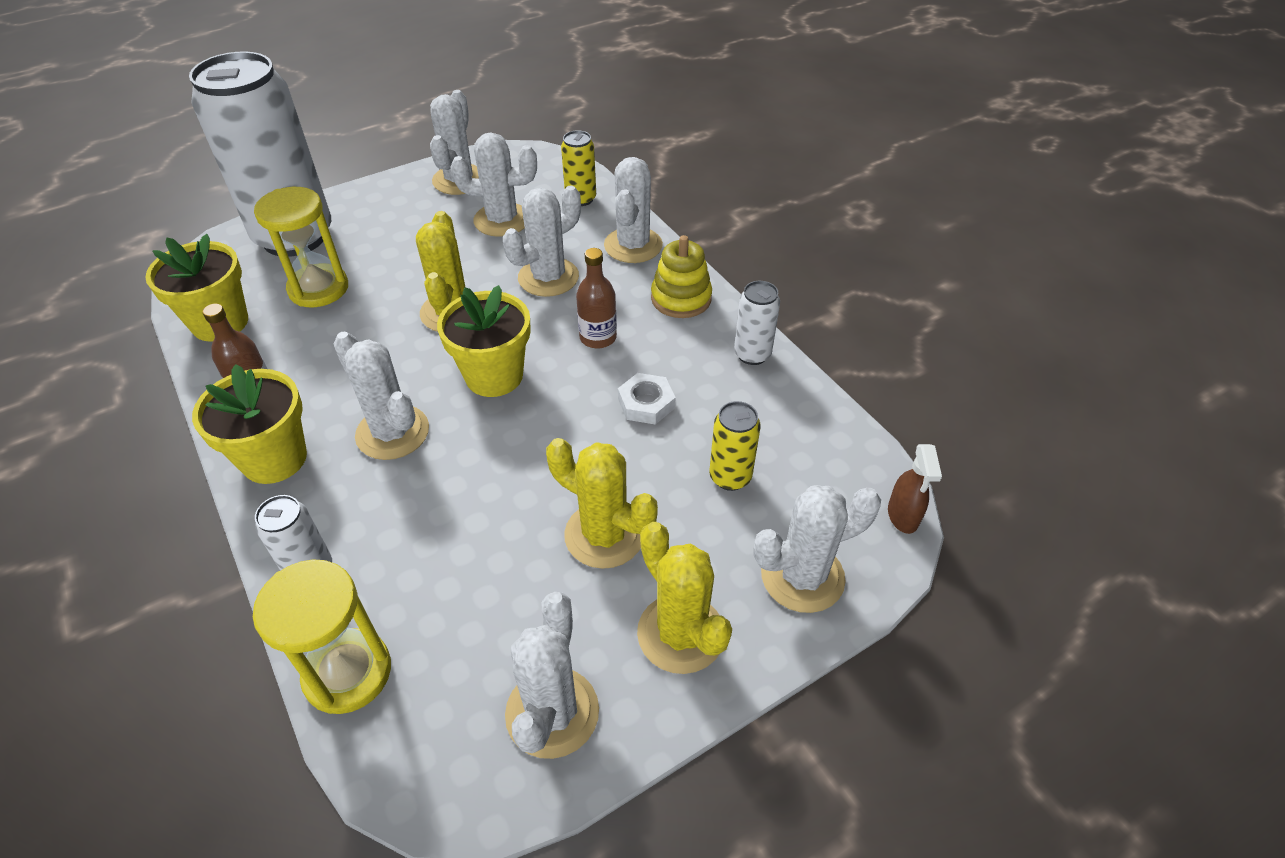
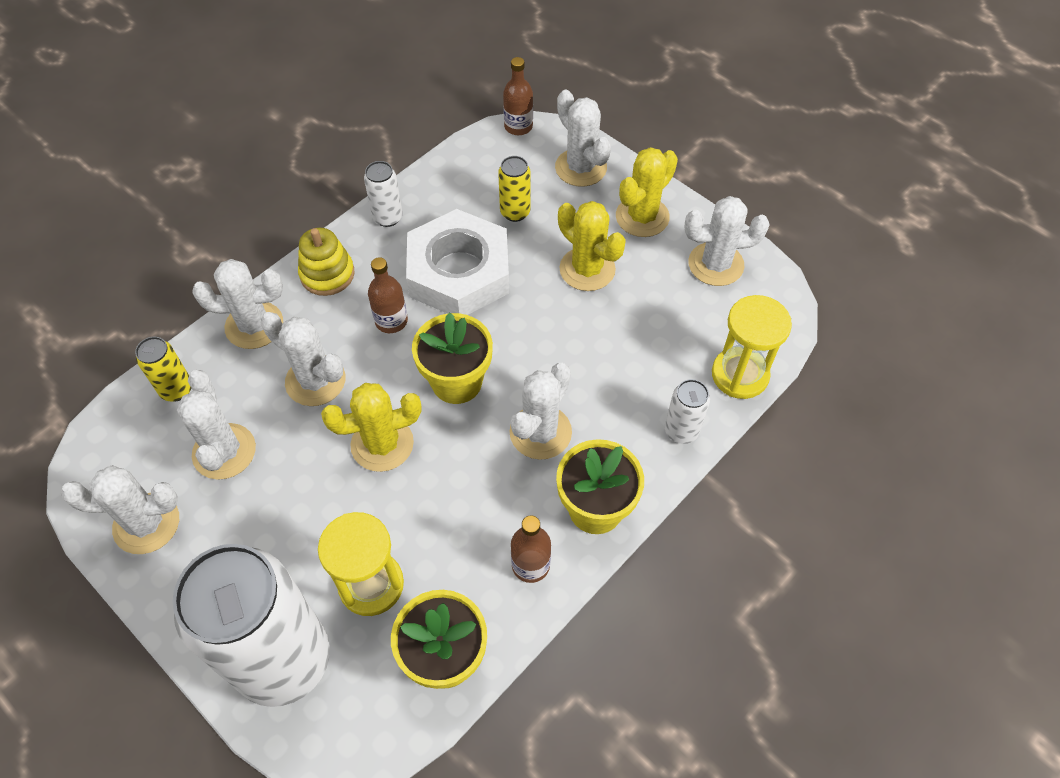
camera: 105 degrees left, 10 degrees up
(604, 535) = (587, 269): yellow cactus -> yellow cactus turned 60 degrees counterclockwise
(646, 403) = (459, 272): white nut -> white nut, size x2.44
(903, 516) = (518, 126): brown spray bottle -> brown bottle

